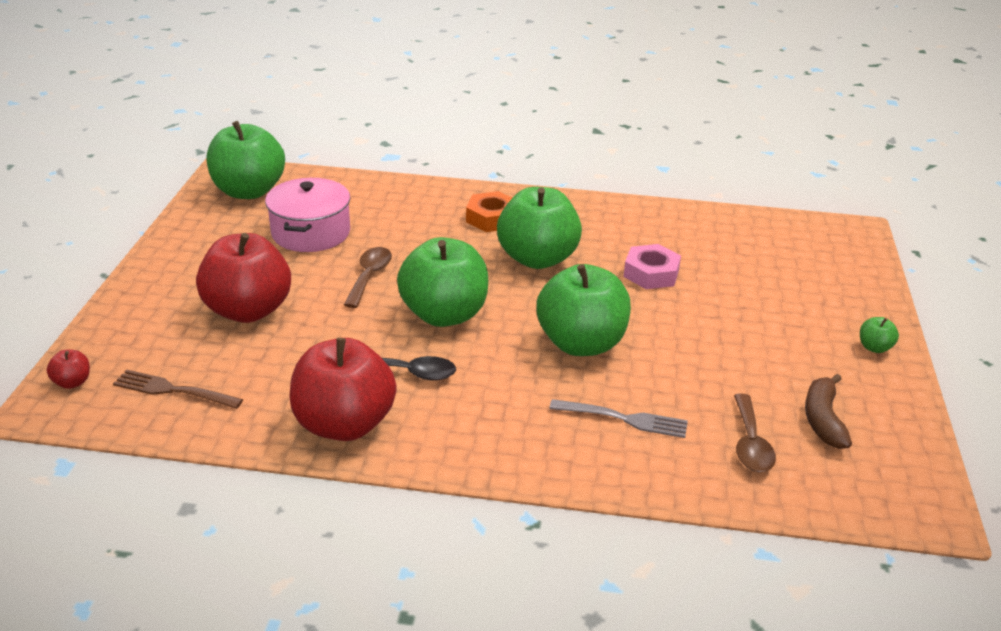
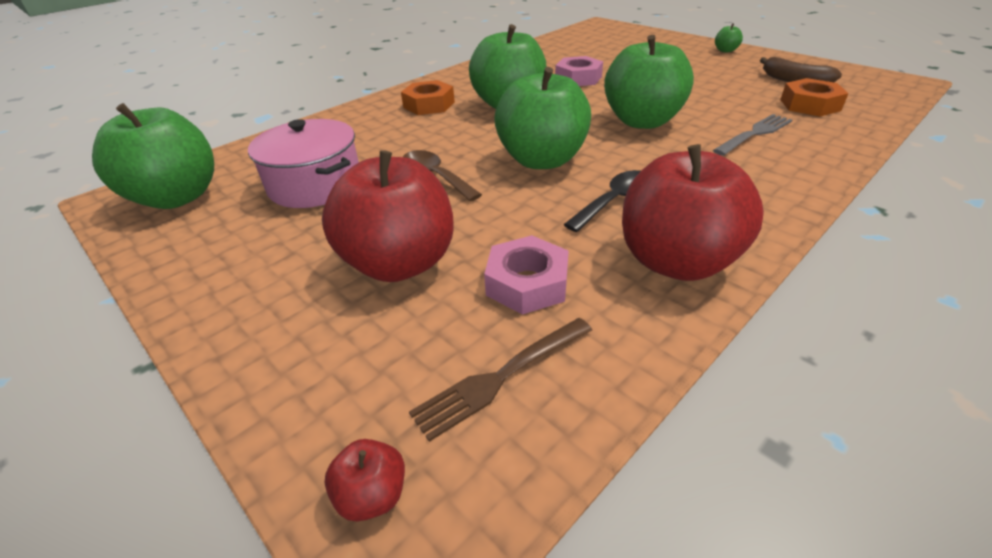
camera: 50 degrees left, 5 degrees up
(267, 368) = (527, 283): none -> pink nut
(750, 444) = (810, 105): brown spoon -> orange nut

